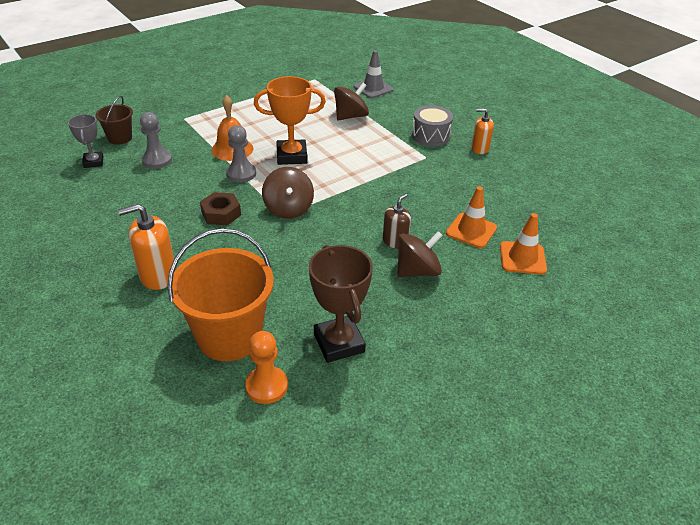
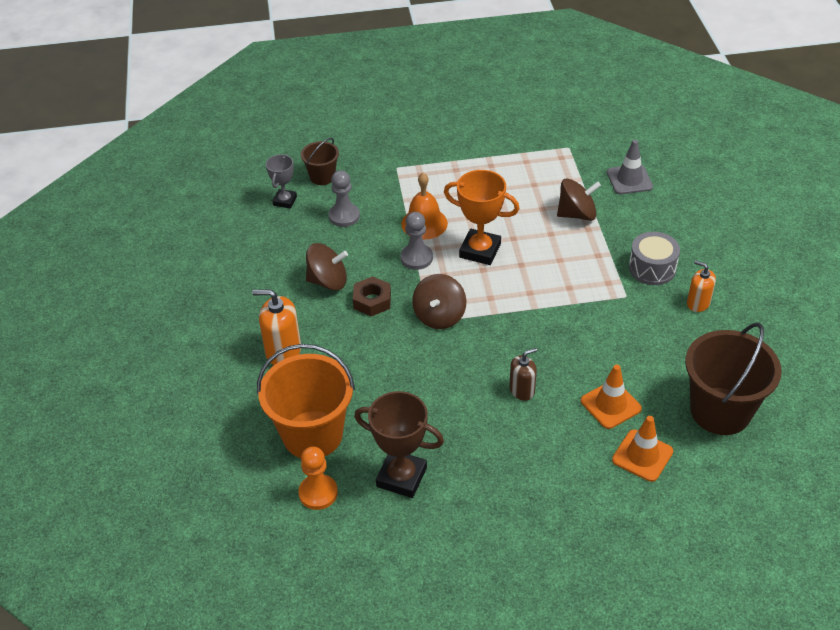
camera: 30 degrees right, 5 degrees up
(339, 343) = (401, 477): brown trophy -> brown trophy turned 75 degrees counterclockwise
(417, 271) = (522, 431): brown spinning top -> brown spinning top (328, 281)
(551, 210) = (720, 411): none -> brown bucket

